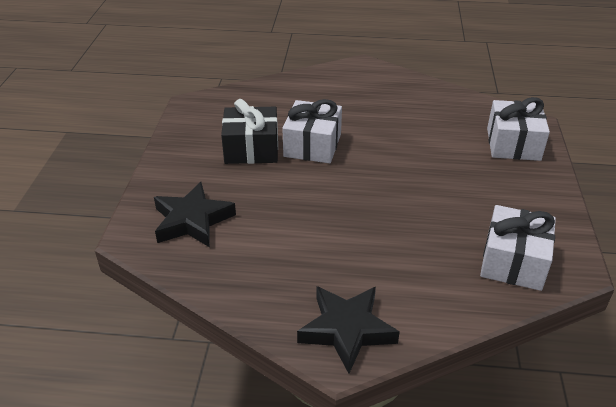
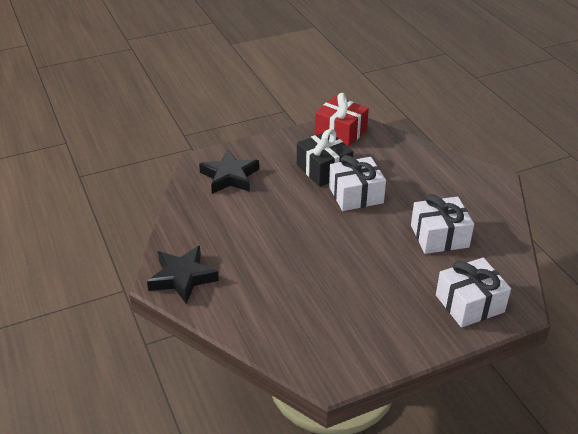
camera: 60 degrees right, 0 degrees up
(201, 115) = (340, 132): none -> red gift
(513, 262) = (309, 341): white gift -> white gift (439, 236)

